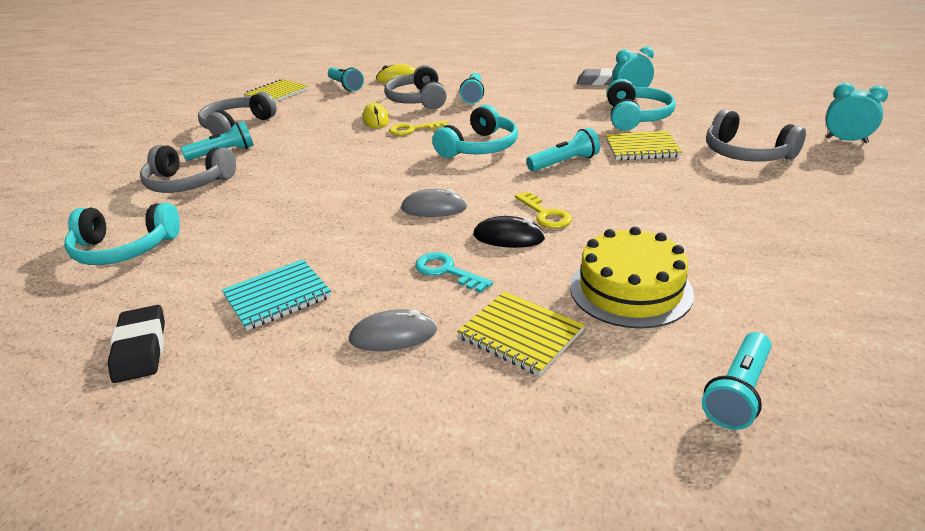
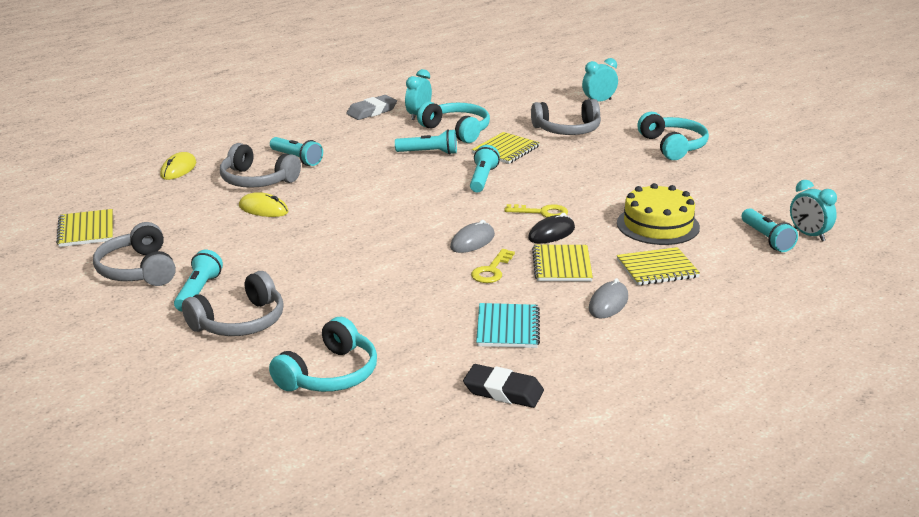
camera: 55 degrees left, 5 degrees down
(345, 86) = (145, 196): turquoise flashlight -> turquoise flashlight (429, 153)
(413, 130) = (318, 203): yellow key -> yellow key (491, 270)
(446, 271) = (562, 265): turquoise key -> yellow notebook
(479, 147) = (403, 193): turquoise headphones -> turquoise headphones (673, 146)
(823, 431) = (809, 235): none -> turquoise clock

